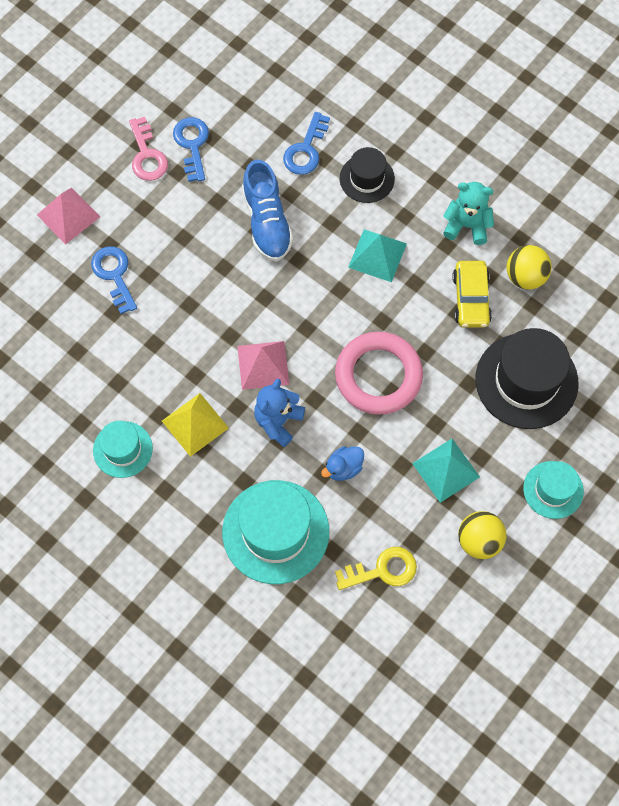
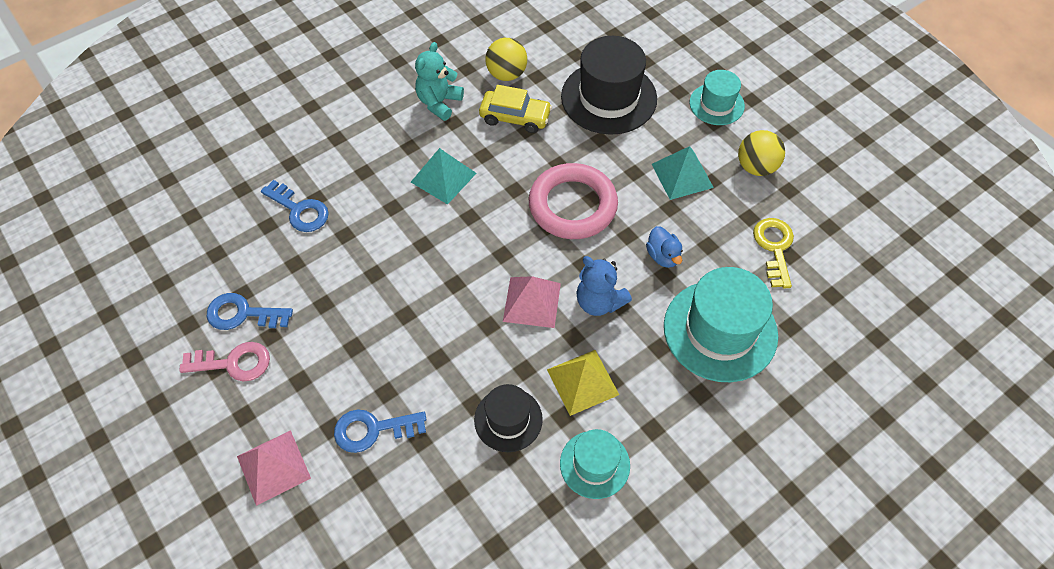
camera: 75 degrees left, 10 degrees down
(267, 222) = (368, 263): blue shoe -> none
(367, 178) = (356, 167): black hat -> black hat (508, 419)

